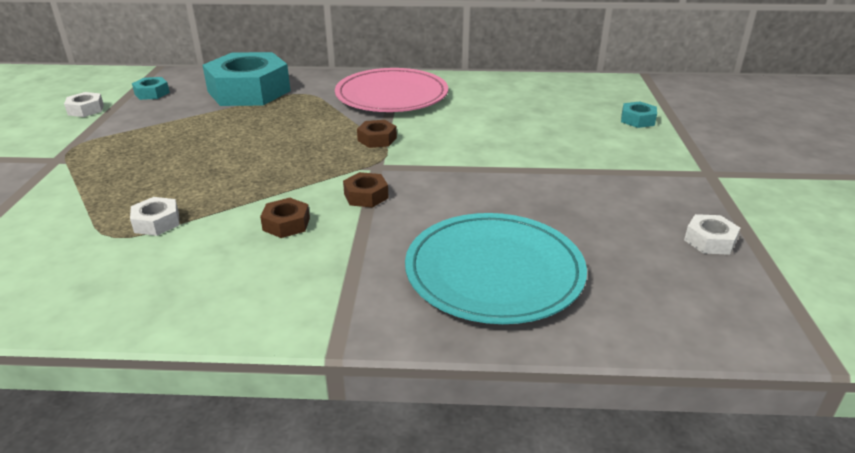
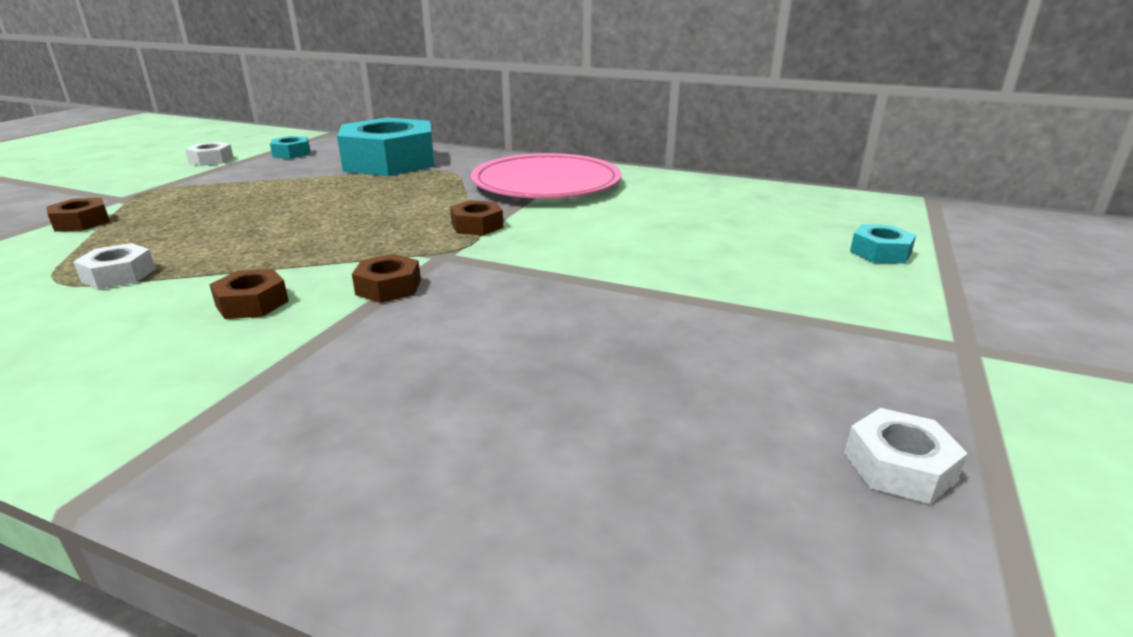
camera: 20 degrees right, 5 degrees down
(56, 186) = (81, 222): none -> brown nut
(494, 272) = (452, 432): turquoise plate -> none

